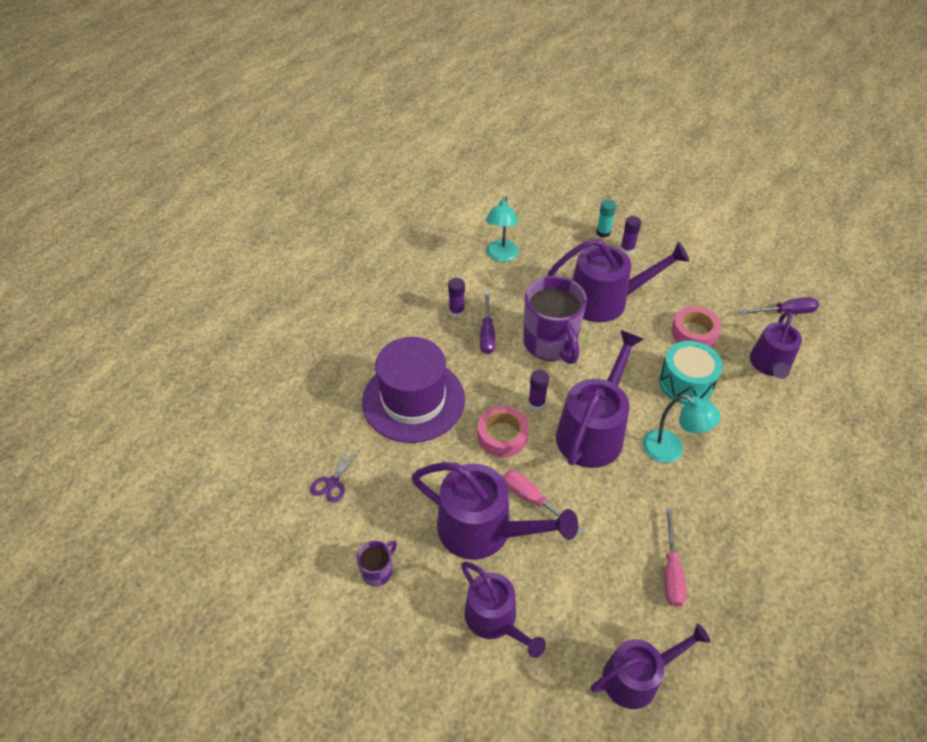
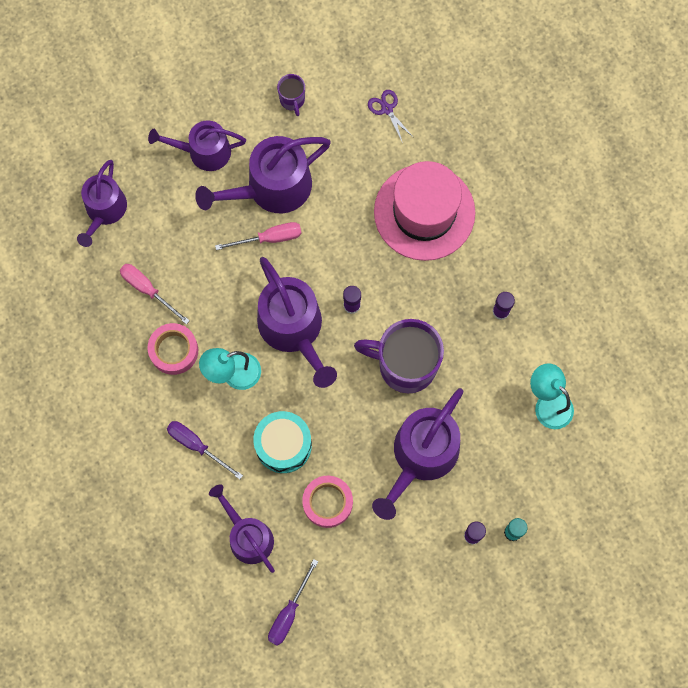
camera: 125 degrees right, 25 degrees up
(413, 400) = (424, 212): purple hat -> pink hat
(487, 333) = (455, 320): purple screwdriver -> purple screwdriver (197, 445)
(502, 436) = (340, 256): pink tape -> pink tape (174, 350)

